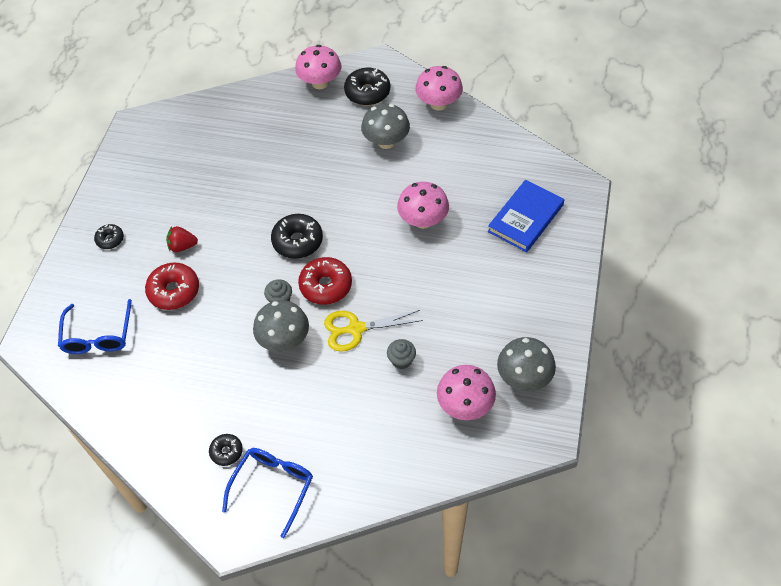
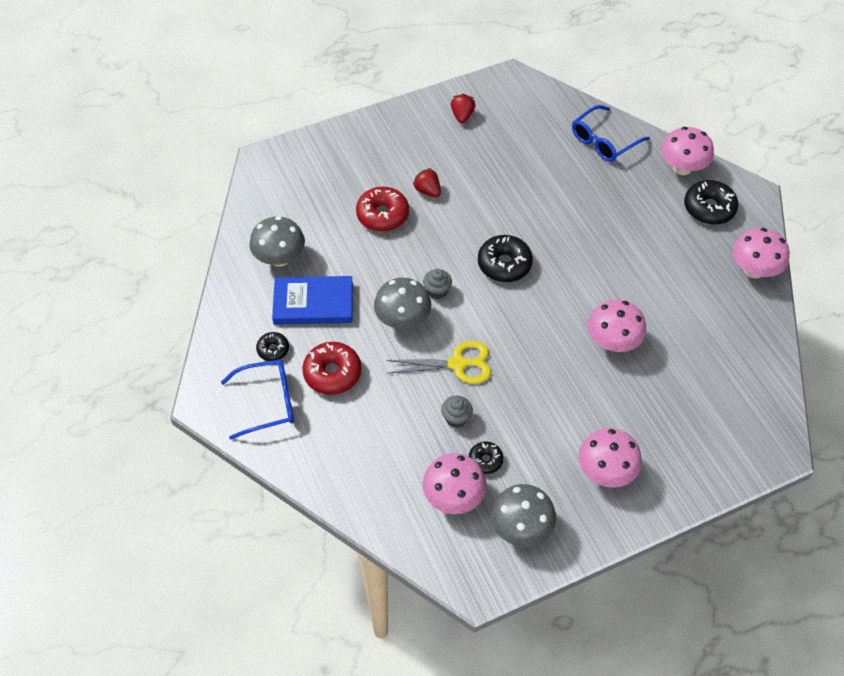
camera: 50 degrees right, 0 degrees up
(98, 335) = (303, 196): blue glasses -> blue glasses (604, 141)
(110, 239) = (391, 142): black donut -> black donut (485, 460)
(136, 177) = (462, 116): none -> red strawberry
(326, 286) = (479, 314): red donut -> red donut (332, 373)
(356, 329) = (457, 364): yellow scissors -> yellow scissors turned 135 degrees clockwise
(386, 142) = (669, 258): grey mushroom -> grey mushroom (280, 258)
(520, 295) = (605, 471): none -> pink mushroom
(525, 218) = (694, 423): blue book -> blue book (313, 303)

